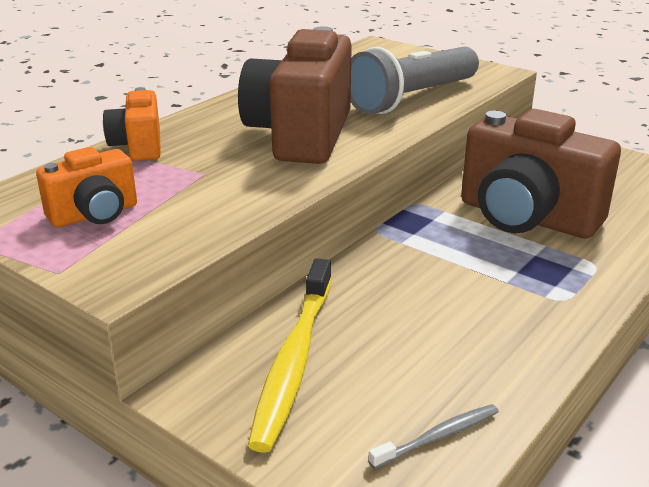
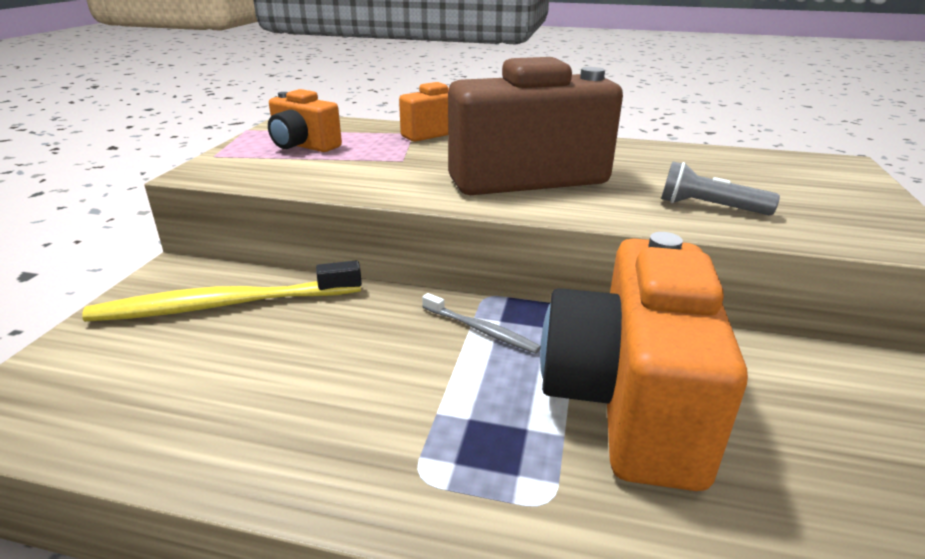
camera: 65 degrees right, 0 degrees up
(412, 98) = (709, 207): grey flashlight -> grey flashlight, size x0.49
(438, 437) = (102, 415): grey toothbrush -> grey toothbrush (481, 330)
(526, 218) = (627, 402): brown camera -> orange camera

